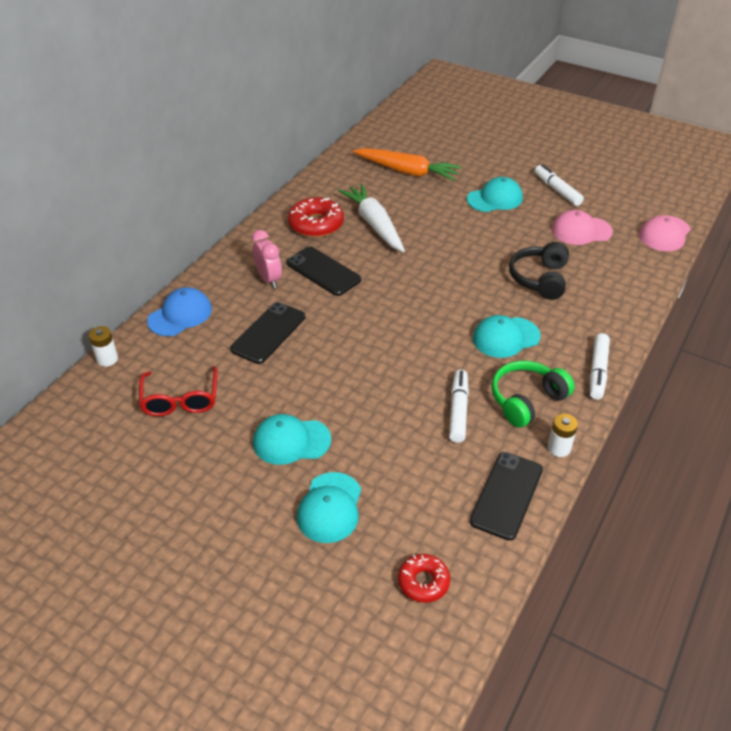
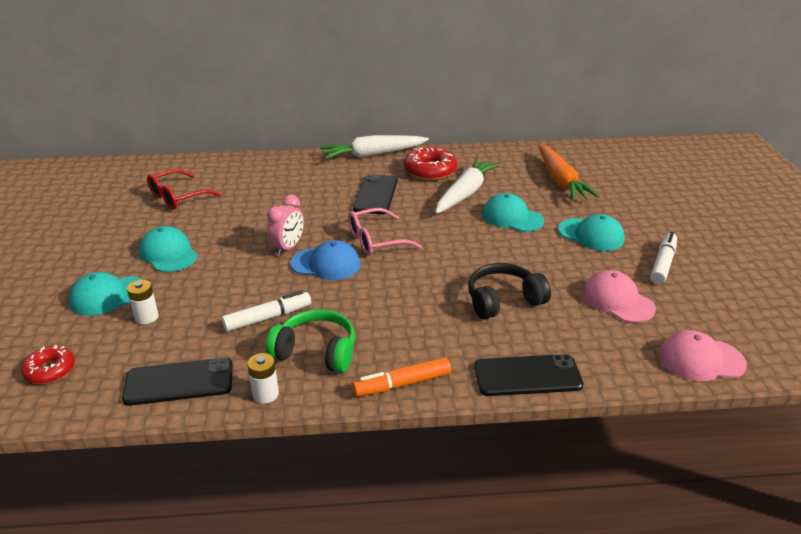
camera: 55 degrees right, 10 degrees down
(107, 359) = (195, 159): white battery -> white battery (147, 317)
(180, 315) = (264, 164): blue cap -> blue cap (326, 264)
(246, 241) = (373, 154): none -> white carrot
(268, 333) = (279, 201): black phone -> black phone (527, 376)
(269, 279) = (340, 178): pink clock -> pink clock (288, 248)
(398, 304) = (375, 240): none -> pink glasses
(505, 337) = (392, 310): turquoise cap -> turquoise cap (512, 217)
(597, 371) = (402, 384): white marker -> orange marker

